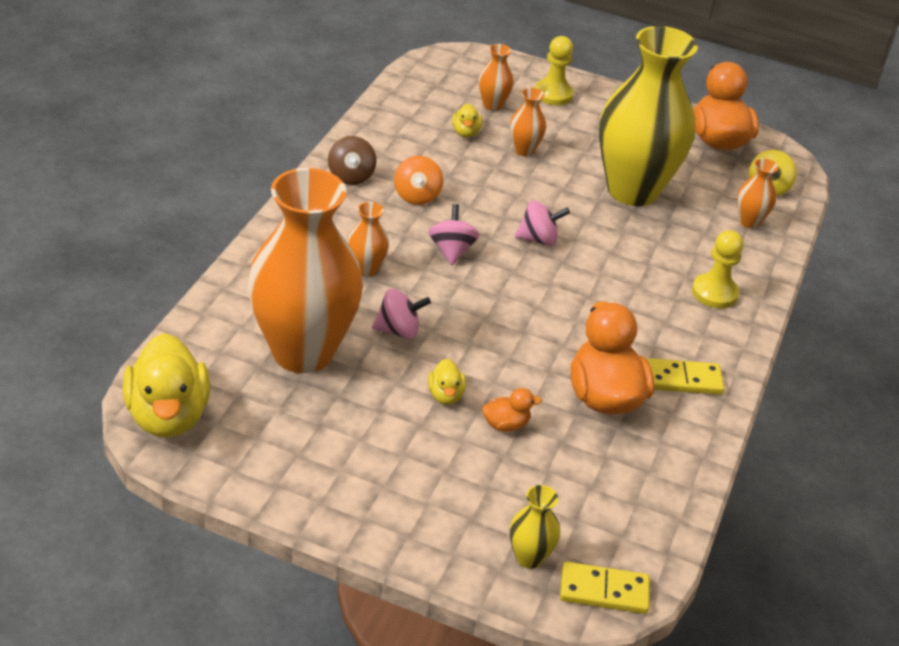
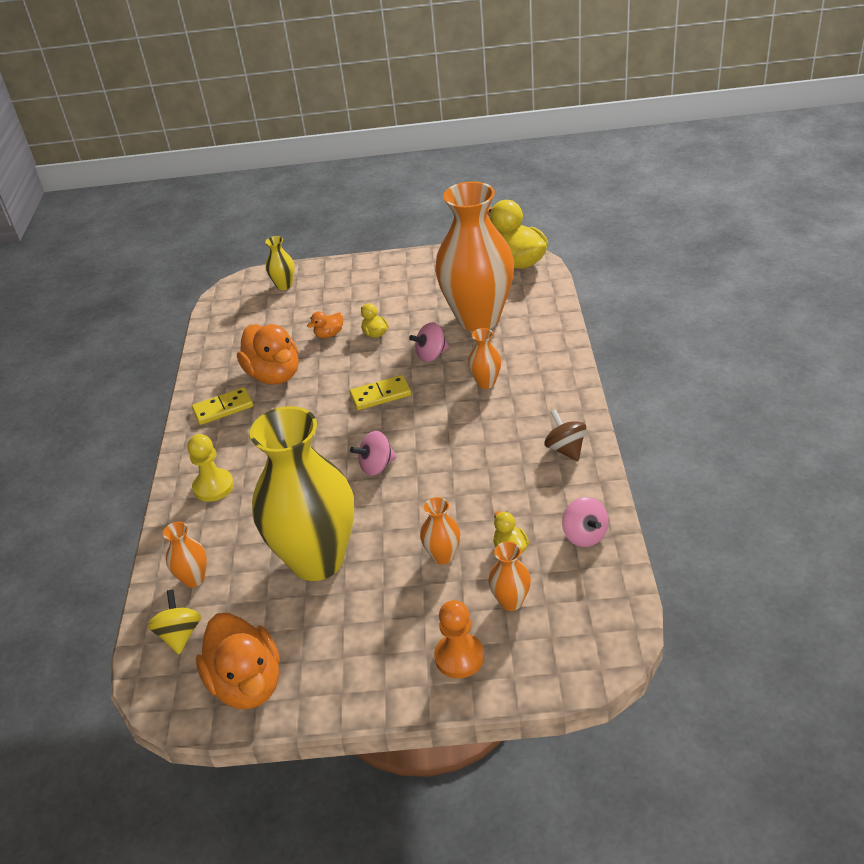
camera: 165 degrees right, 0 degrees up
(417, 196) = (499, 457): orange spinning top -> none
(451, 250) = (437, 425): pink spinning top -> pink spinning top (584, 535)
(553, 94) = (459, 657): yellow pawn -> orange pawn
(604, 590) = (239, 288): yellow domino -> yellow domino (380, 395)

